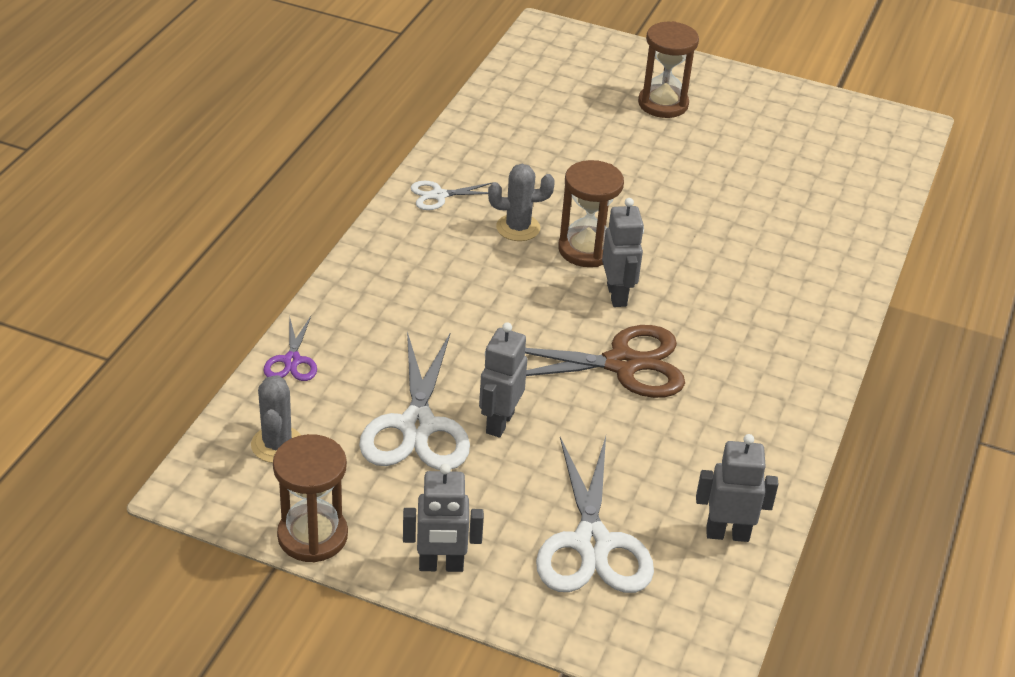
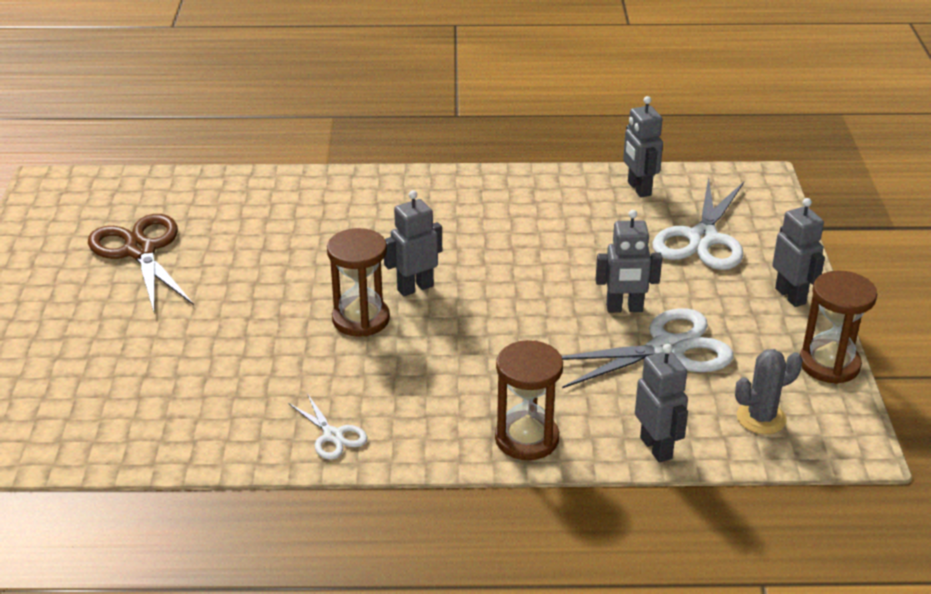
camera: 110 degrees left, 5 degrees down
(292, 360) = (656, 448): purple scissors -> grey robot
(518, 228) = (354, 368): grey cactus -> none
(592, 543) = (702, 238): white scissors -> white scissors turned 135 degrees clockwise
(622, 364) = (503, 266): brown scissors -> brown scissors (140, 251)
(663, 104) = (70, 328): brown hourglass -> brown hourglass (526, 439)

